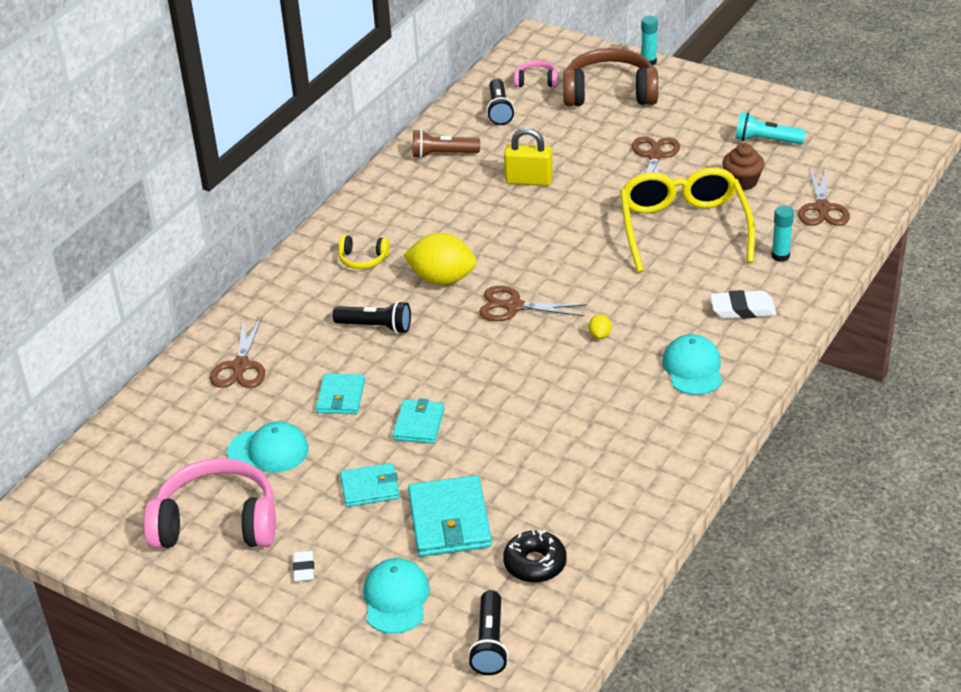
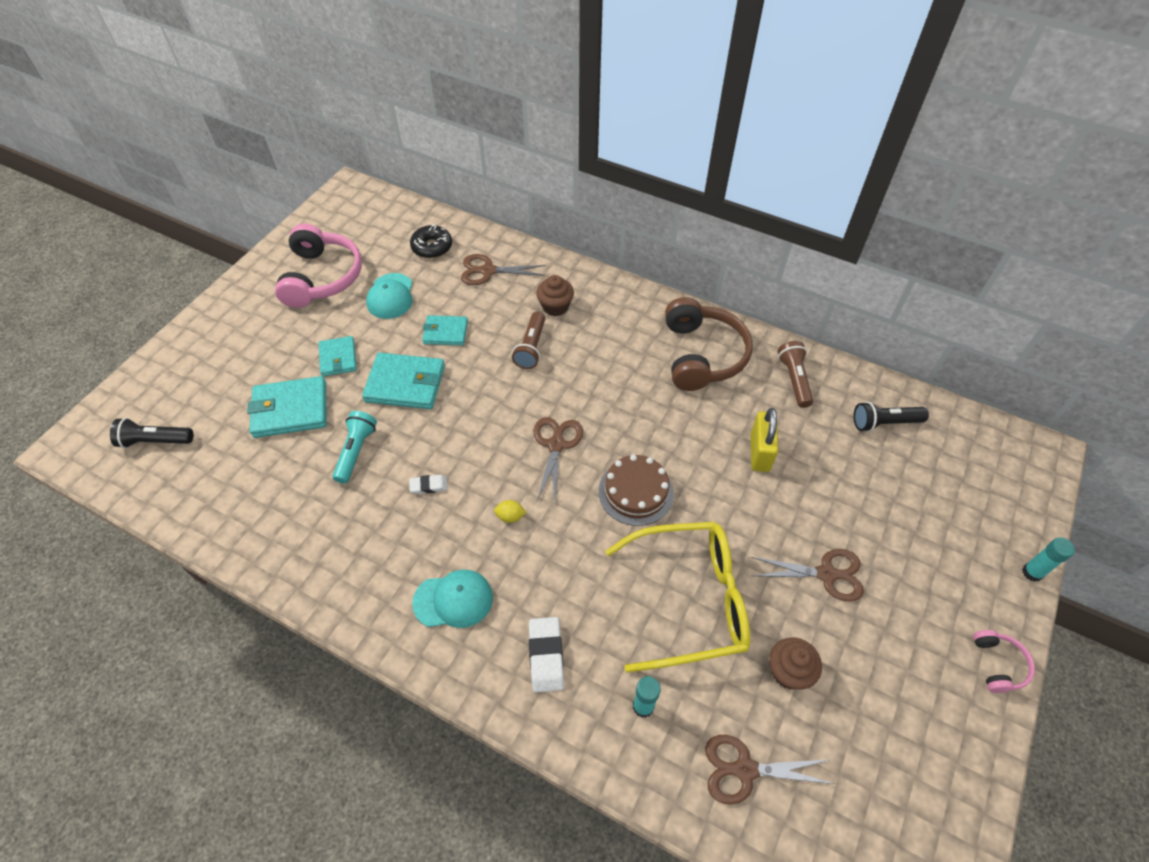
camera: 85 degrees right, 15 degrees up
(303, 568) = (264, 327): white eraser -> white eraser (429, 486)
(314, 309) = (555, 306): none -> brown cupcake
(363, 259) = (624, 332): yellow headphones -> none
(376, 326) = (531, 348): black flashlight -> brown flashlight
(396, 598) = (219, 381): turquoise cap -> none
(418, 424) = (405, 384): turquoise wallet -> turquoise wallet, size x1.61
(442, 279) = (596, 389): yellow lemon -> none
(535, 563) = (227, 468): black donut -> black donut (432, 247)
(536, 81) = (951, 455): pink headphones -> pink headphones (998, 664)
(572, 255) = (636, 492): none -> brown cake
(609, 93) = (948, 528): brown headphones -> brown headphones (702, 355)
(766, 141) = (885, 708): turquoise flashlight -> turquoise flashlight (356, 451)

